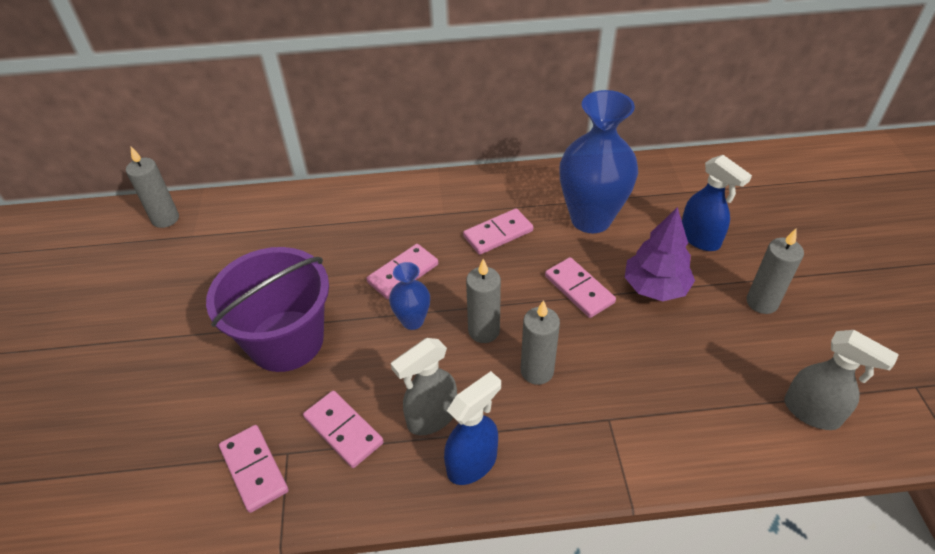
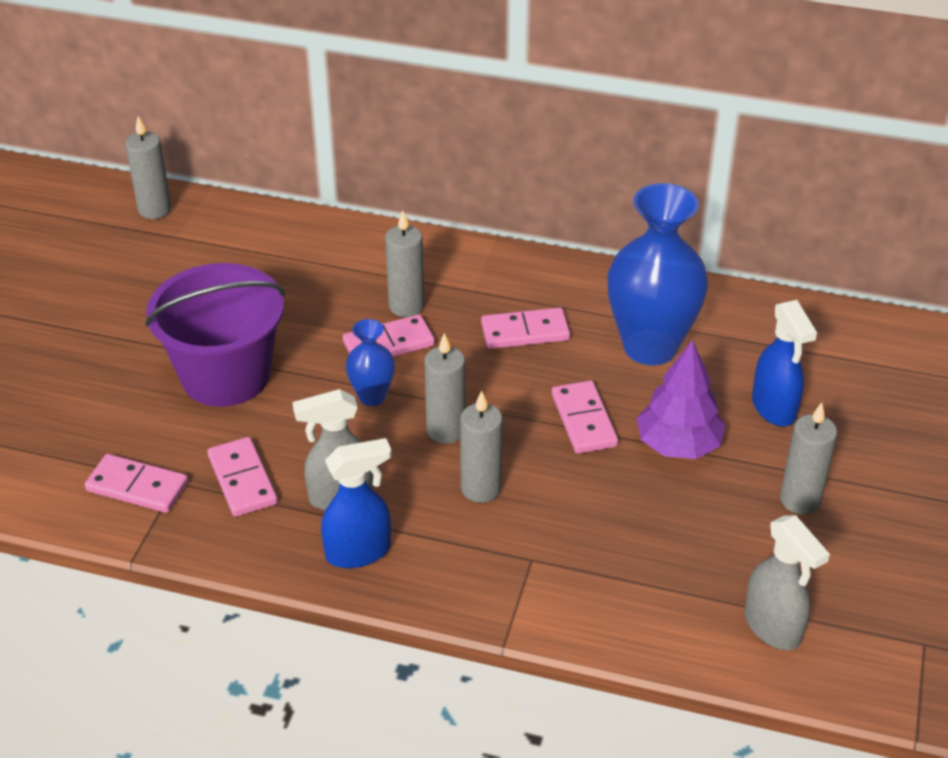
camera: 20 degrees right, 5 degrees down
(254, 469) = (137, 486): pink domino -> pink domino turned 60 degrees counterclockwise
(401, 239) = (406, 306): none -> grey candle

